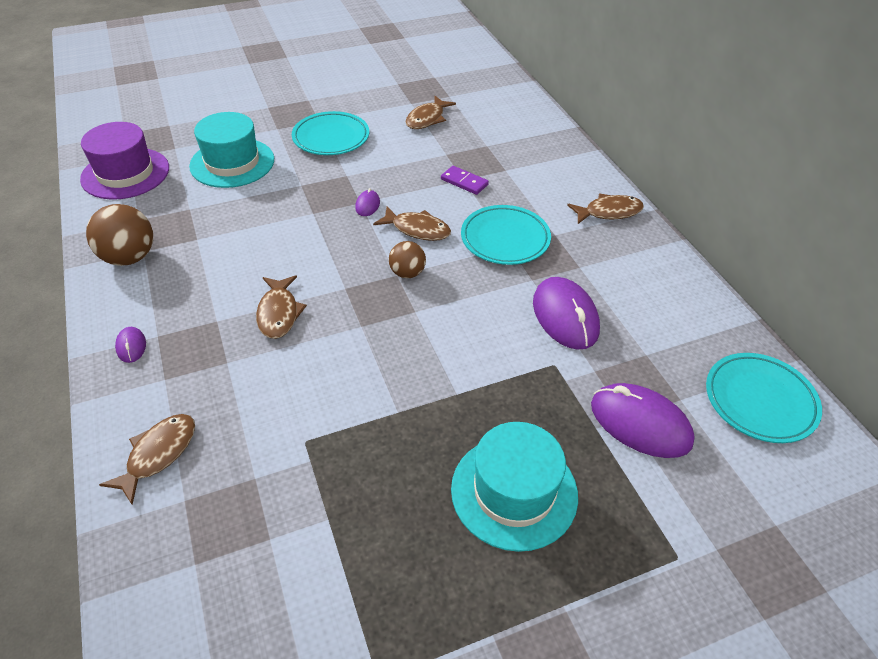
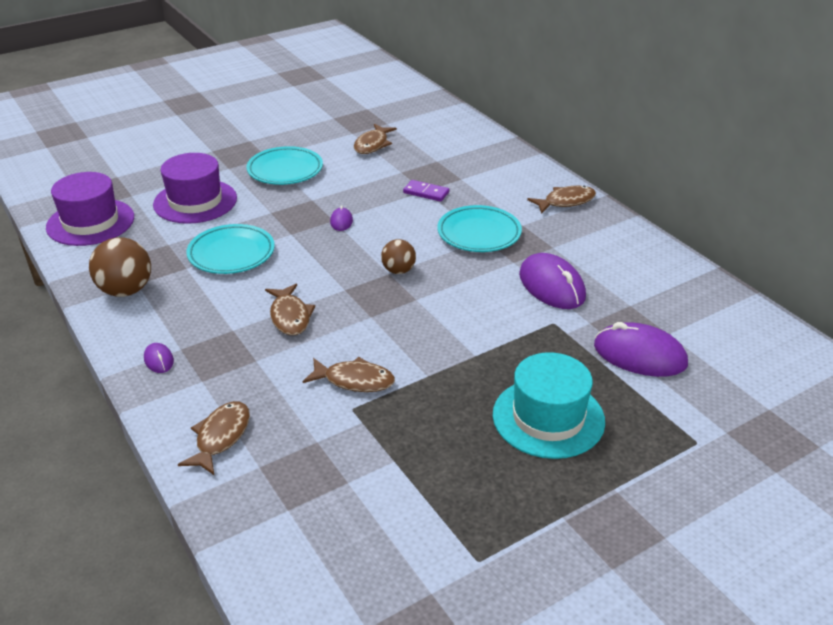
camera: 10 degrees left, 10 degrees down
(232, 163) = (195, 201): turquoise hat -> purple hat
(417, 229) = (395, 235): brown fish -> brown fish (354, 380)
(760, 401) = (734, 325): turquoise plate -> turquoise plate (231, 254)

